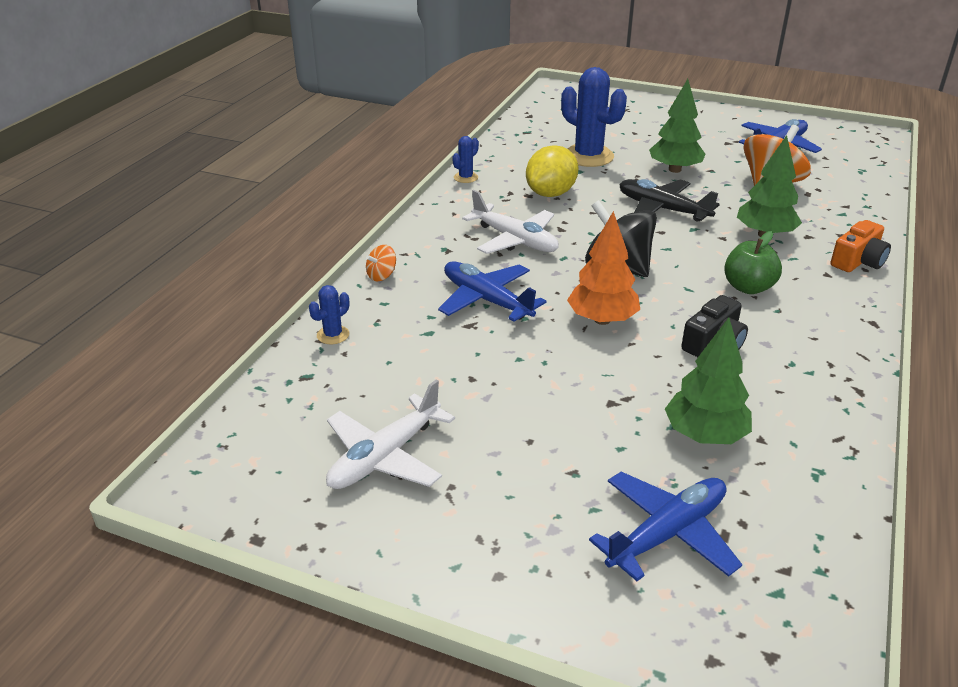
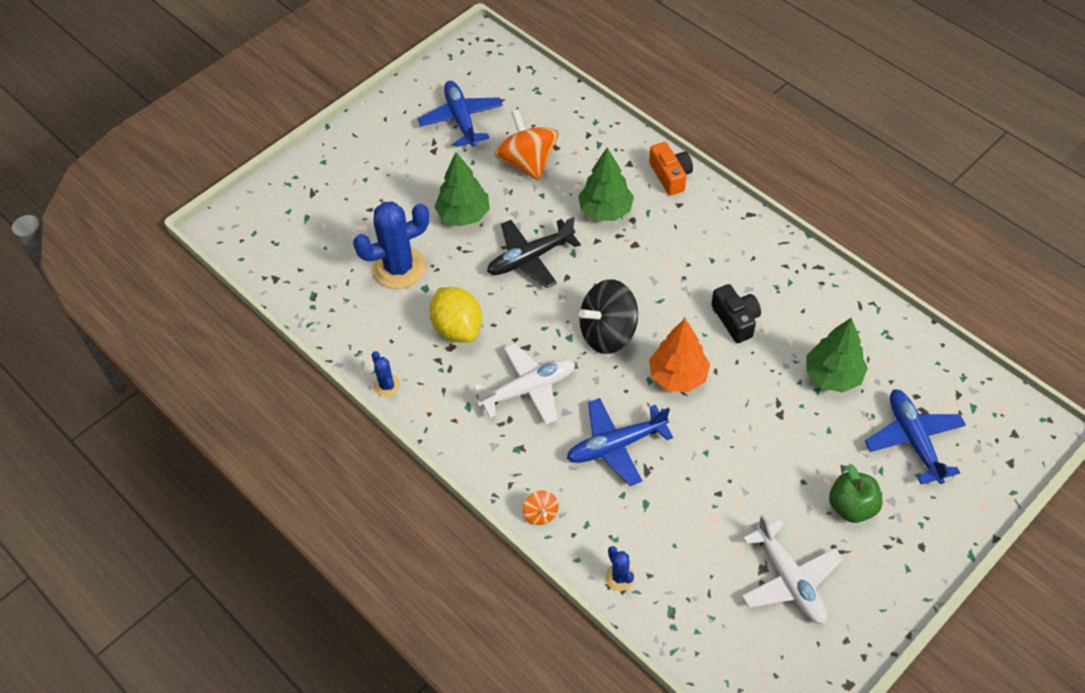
camera: 65 degrees left, 20 degrees up
(748, 287) = (675, 262): green apple -> green apple (851, 507)

